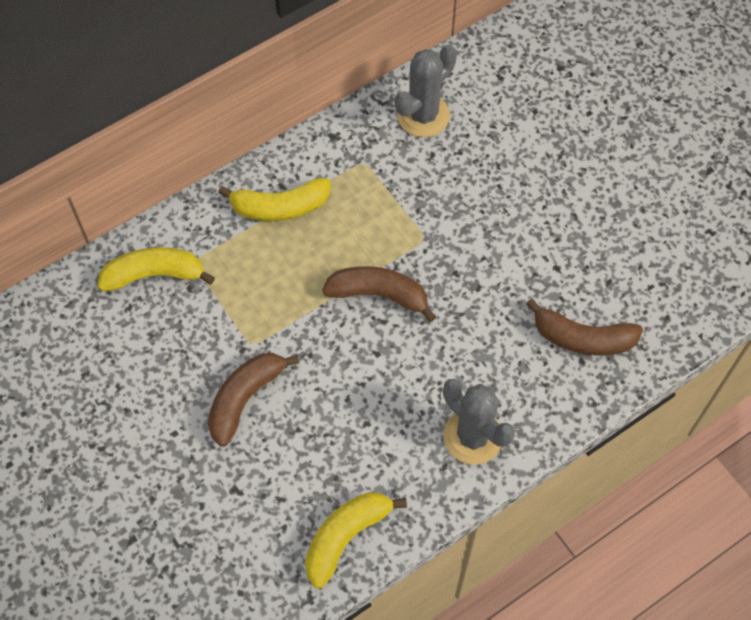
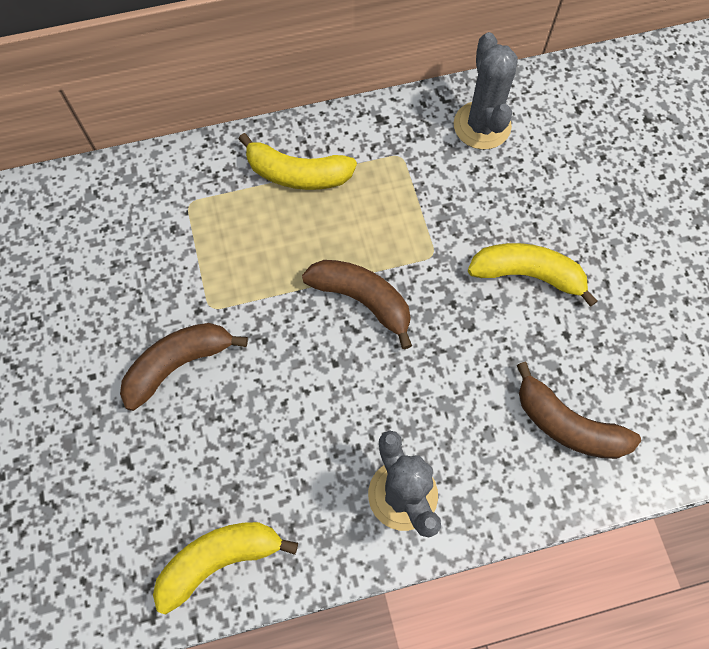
camera: 20 degrees right, 5 degrees up
(154, 274) = (144, 203): yellow banana -> yellow banana (527, 275)
(423, 115) = (482, 125): grey cactus -> grey cactus turned 75 degrees counterclockwise

